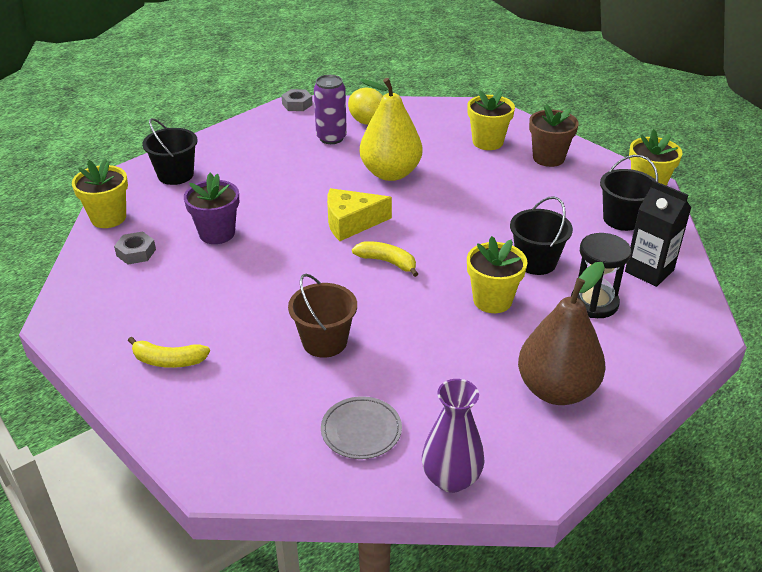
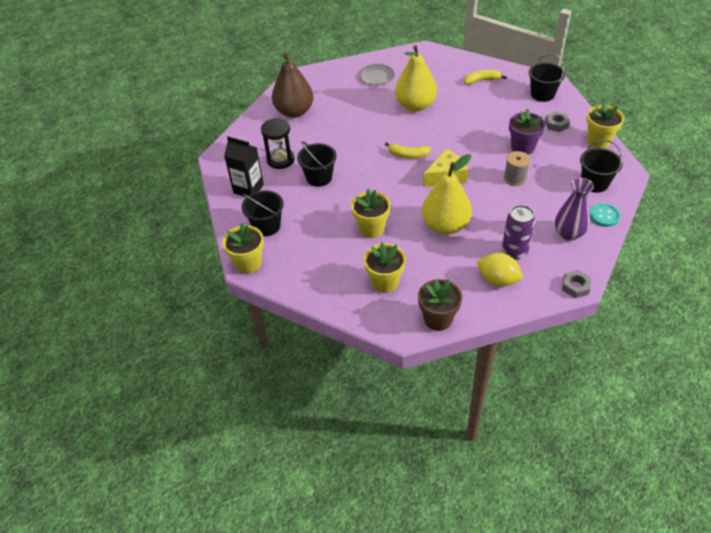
camera: 165 degrees right, 10 degrees up
(99, 305) = (542, 94): none -> black bucket
(204, 145) = (604, 215): none -> turquoise button
(264, 201) = (515, 178): none -> grey spool
(324, 342) = (415, 105): brown bucket -> yellow pear
(451, 478) = (331, 70): purple vase -> purple vase (568, 233)
(492, 300) = (338, 147): yellow flower pot -> yellow flower pot (371, 228)
(548, 158) = (329, 276): brown flower pot -> brown flower pot (438, 319)

